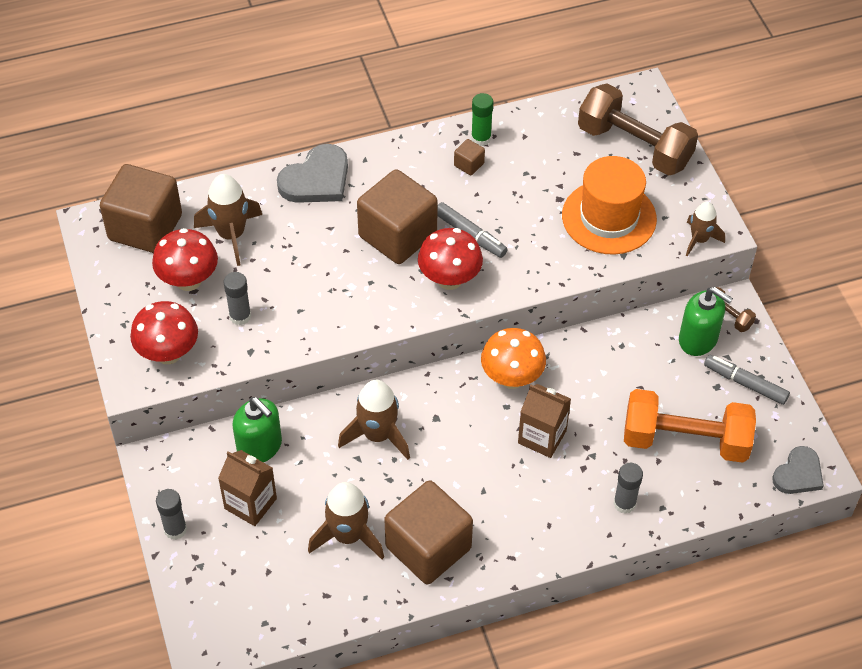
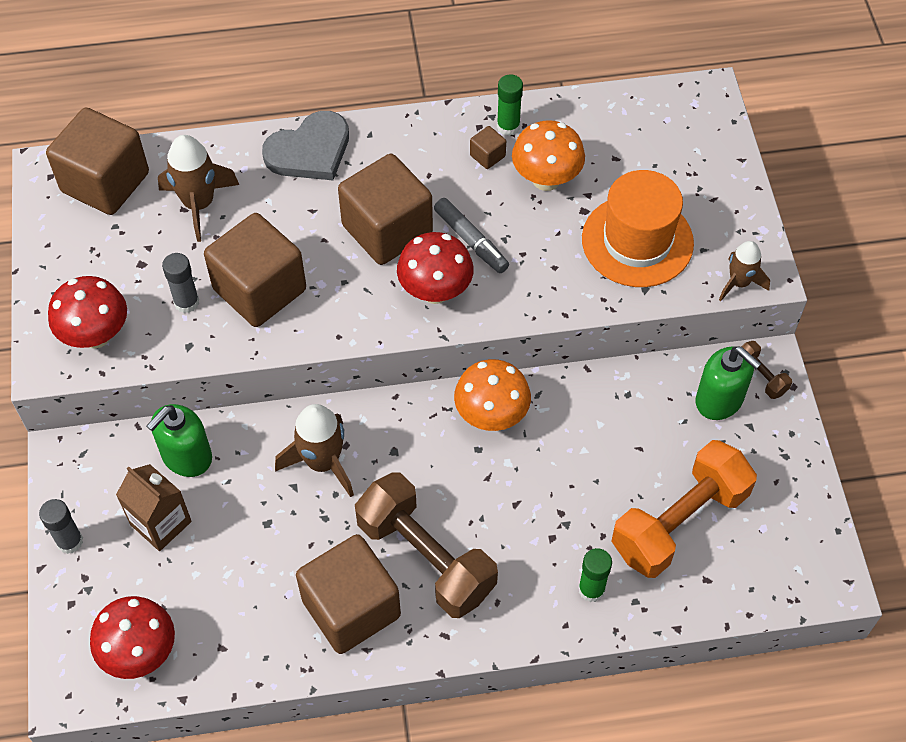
camera: 10 degrees right, 5 degrees up
(188, 280) = (139, 251): red mushroom -> red mushroom (140, 652)
(260, 447) = (186, 456): green soap dispenser -> green soap dispenser turned 75 degrees clockwise
(300, 298) = (260, 290): none -> brown cube
(348, 536) = (262, 579): brown rocket -> none
(522, 177) = (546, 179): none -> orange mushroom
(542, 437) = (511, 492): brown carton -> none
(624, 503) = (591, 589): grey glue stick -> green glue stick
(634, 146) = (685, 159): brown dumbbell -> brown dumbbell (426, 557)
(685, 440) = (679, 522): orange dumbbell -> orange dumbbell turned 60 degrees counterclockwise
(745, 383) = (764, 462): grey marker -> none
(798, 474) = (807, 584): grey heart -> none

